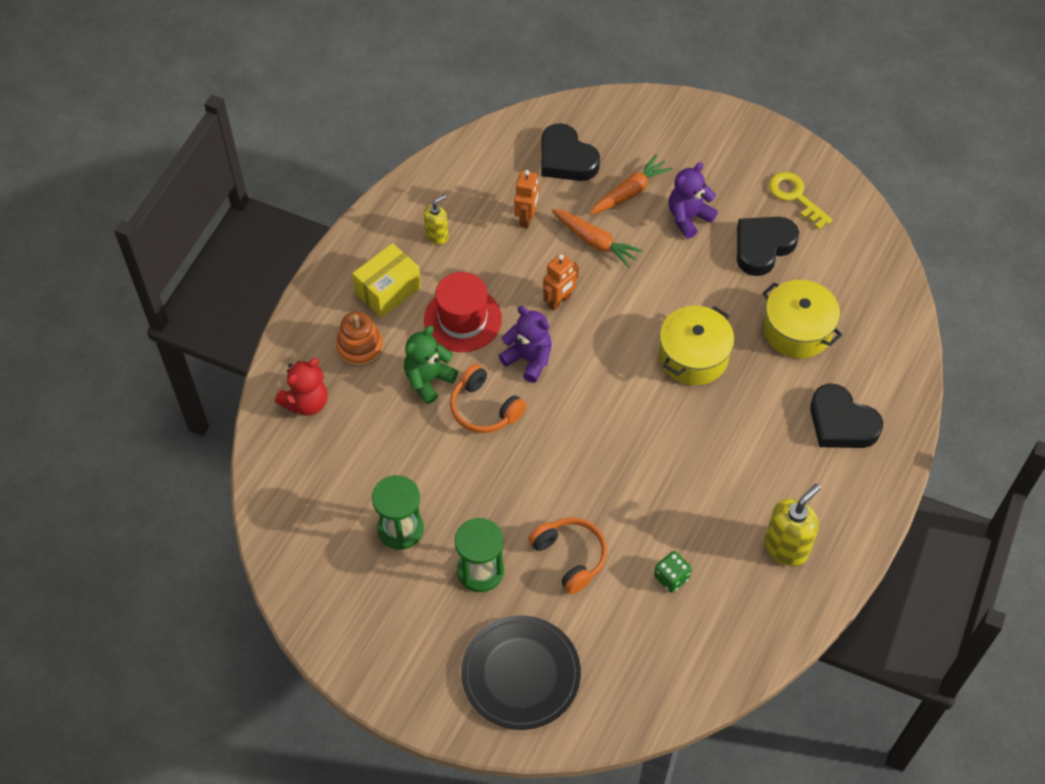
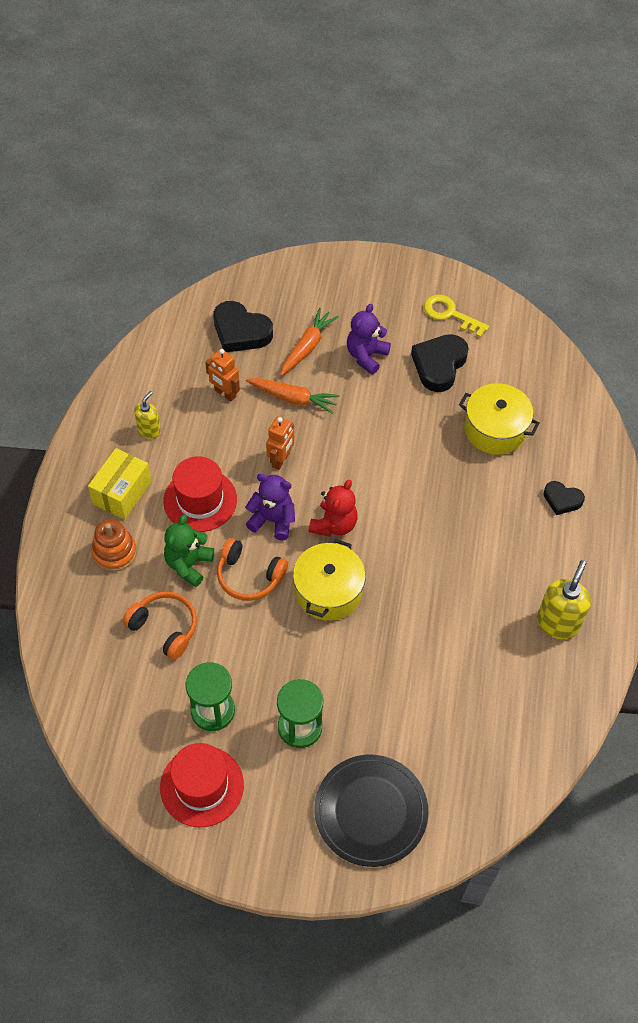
camera: 20 degrees left, 0 degrees up
(306, 402) = (82, 618): red teddy bear -> red teddy bear (334, 524)
(364, 598) = (202, 786): none -> red hat
(526, 218) = (225, 393): orange robot -> orange robot turned 135 degrees clockwise
(570, 557) = (375, 689): orange headphones -> orange headphones (164, 628)
(671, 577) = (470, 680): green dice -> none
(693, 356) = (416, 477): yellow pot -> yellow pot (328, 591)
(841, 423) = (562, 500): black heart -> black heart, size x0.58

